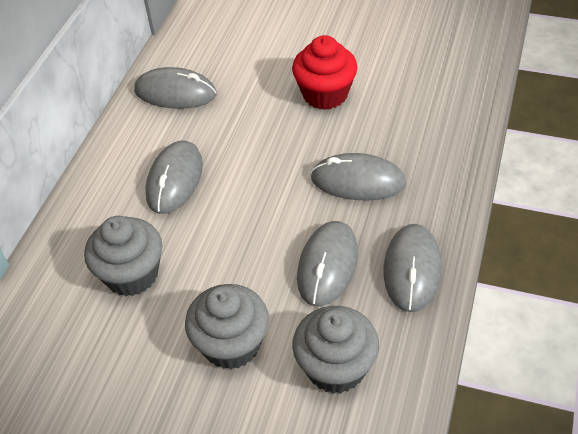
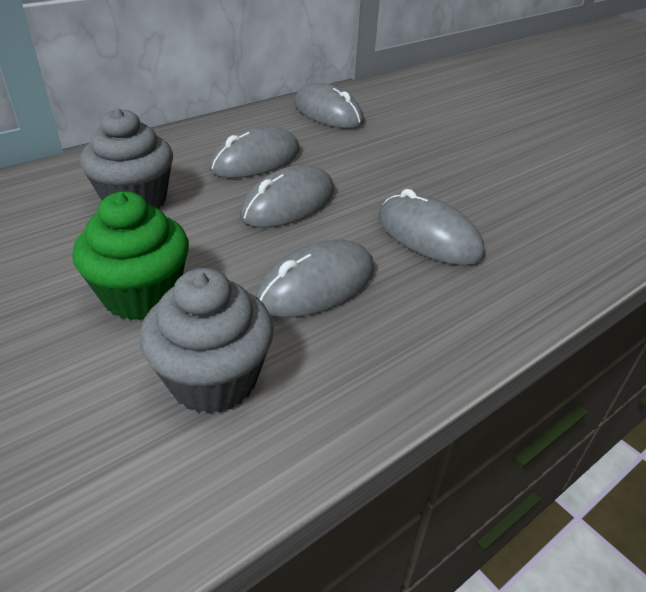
camera: 30 degrees right, 10 degrees down
(231, 344) = (142, 295): grey cupcake -> green cupcake
(325, 94) = (464, 164): red cupcake -> none
(412, 269) = (408, 339): grey mouse -> grey mouse (288, 203)

